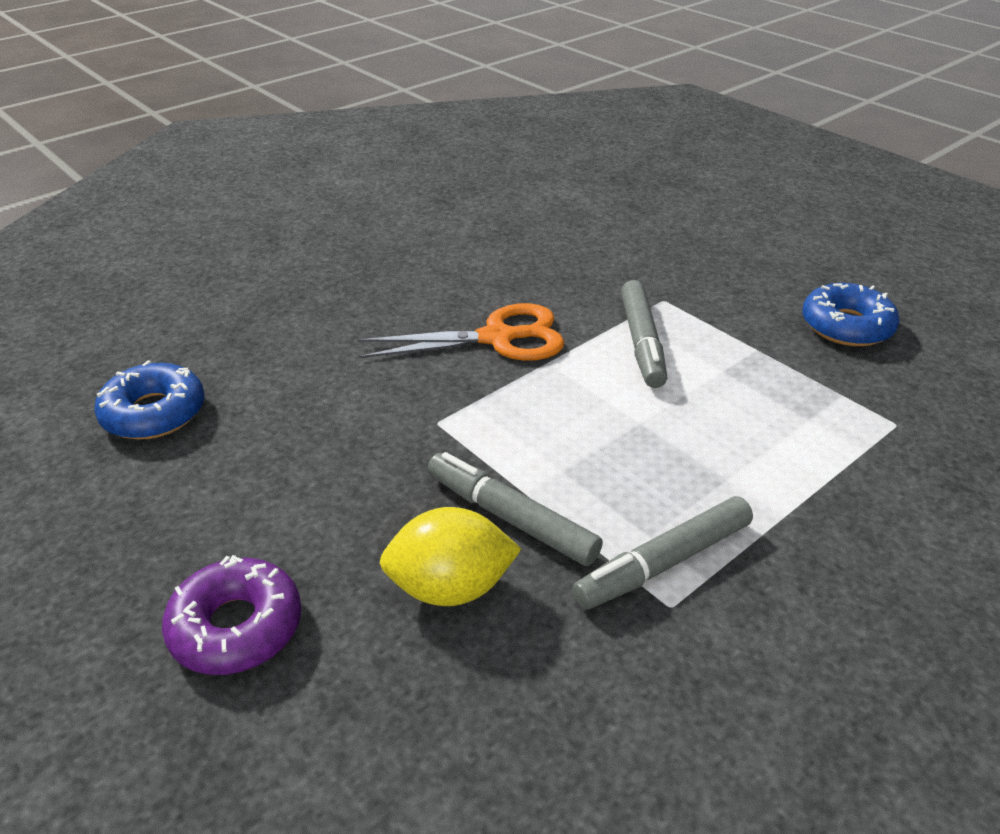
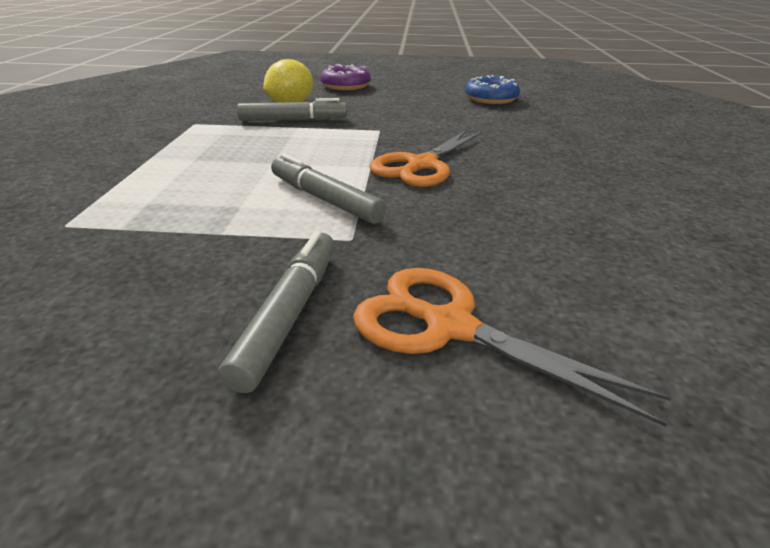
camera: 135 degrees right, 5 degrees down
(664, 563) = (207, 129): grey marker -> grey marker (289, 314)
(672, 236) = (449, 327): none -> orange scissors
(846, 326) = (126, 298): blue donut -> none

